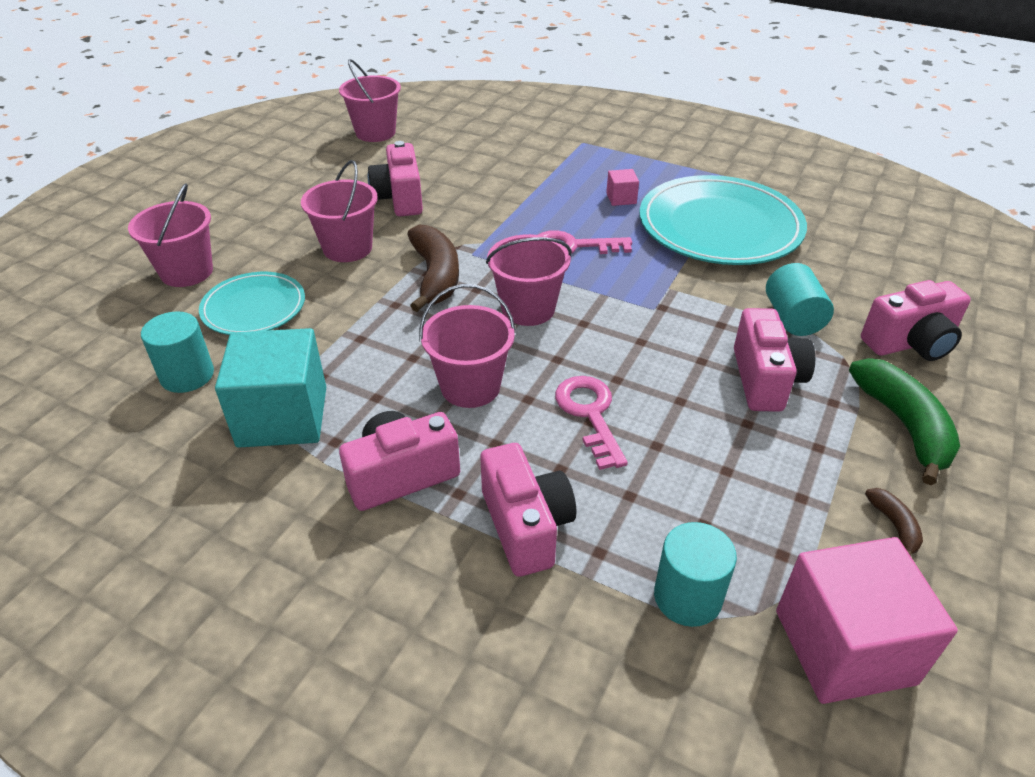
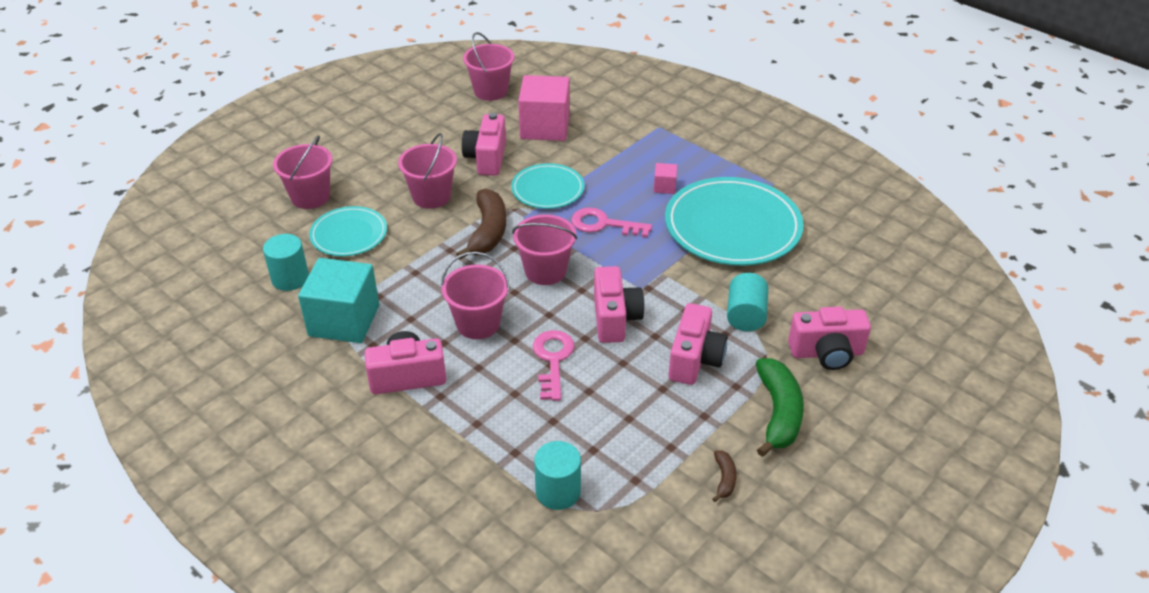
camera: 15 degrees right, 0 degrees up
(488, 220) = (547, 189): none -> turquoise plate
(526, 526) = (475, 426): pink camera -> pink camera (615, 318)
(844, 647) = (642, 542): pink cube -> pink cube (545, 127)

